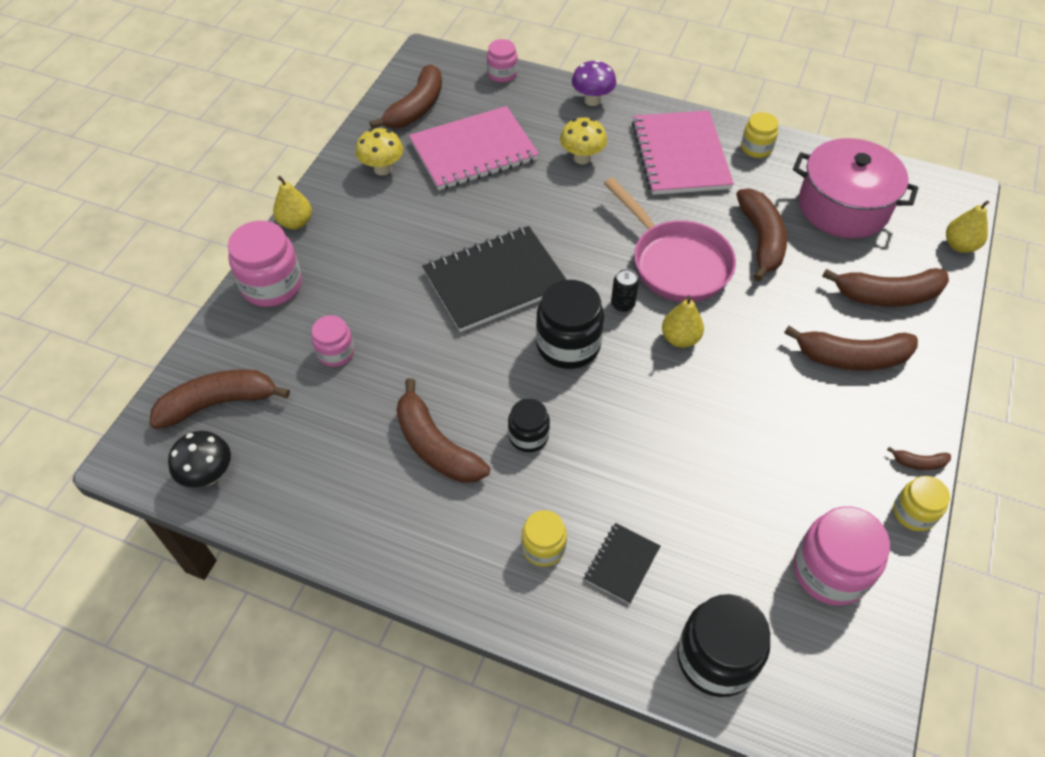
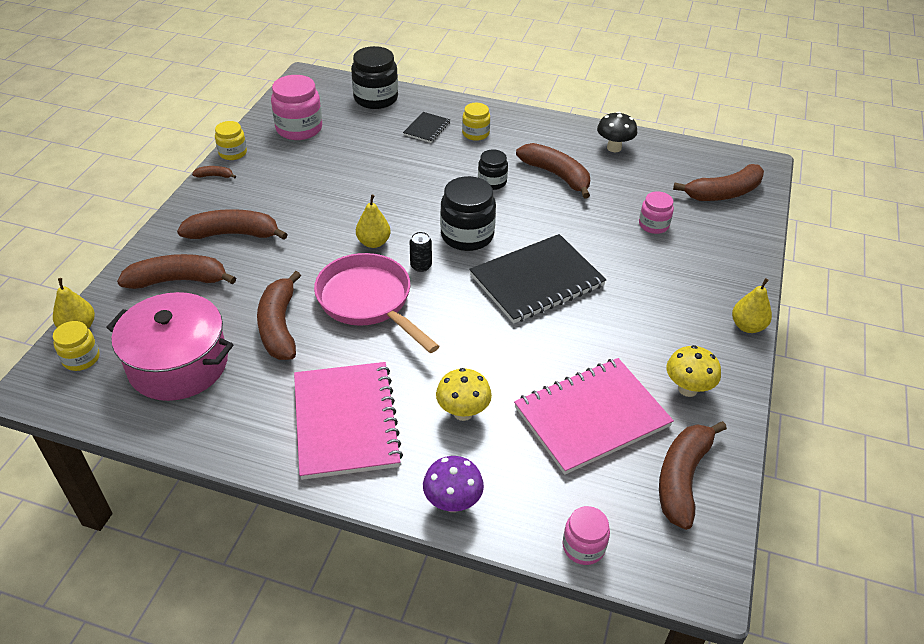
camera: 175 degrees right, 10 degrees down
(209, 475) = (703, 158): black mushroom -> black mushroom (614, 148)
(272, 285) = (735, 270): pink jar -> none
(756, 148) = (250, 435): yellow jar -> yellow jar (81, 358)

